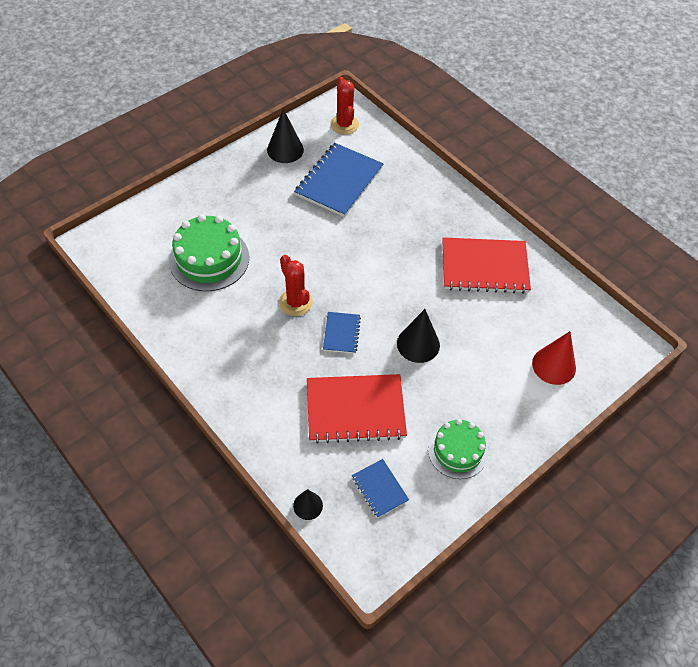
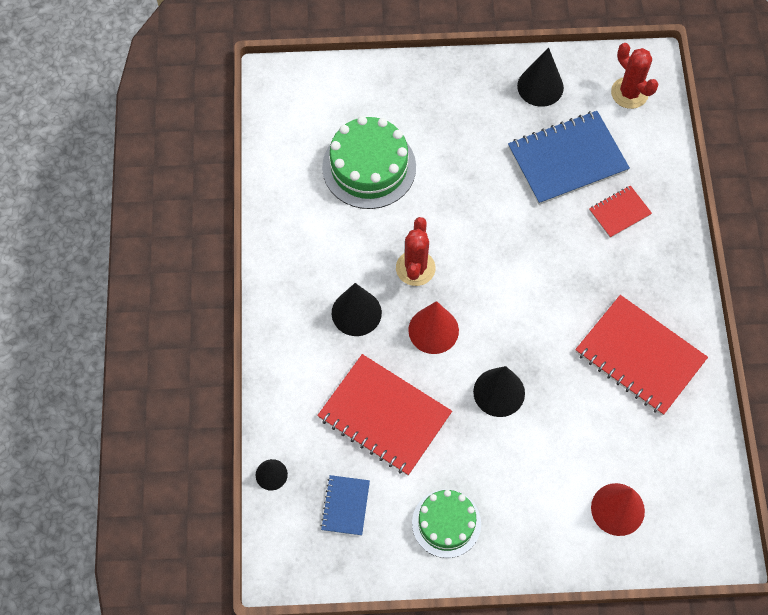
camera: 40 degrees right, 10 degrees up
(278, 355) = (356, 312): none -> black cone
(341, 333) = (433, 330): blue notebook -> red cone
(344, 124) = (629, 93): red cactus -> red cactus turned 60 degrees counterclockwise
(398, 193) = (619, 212): none -> red notebook

